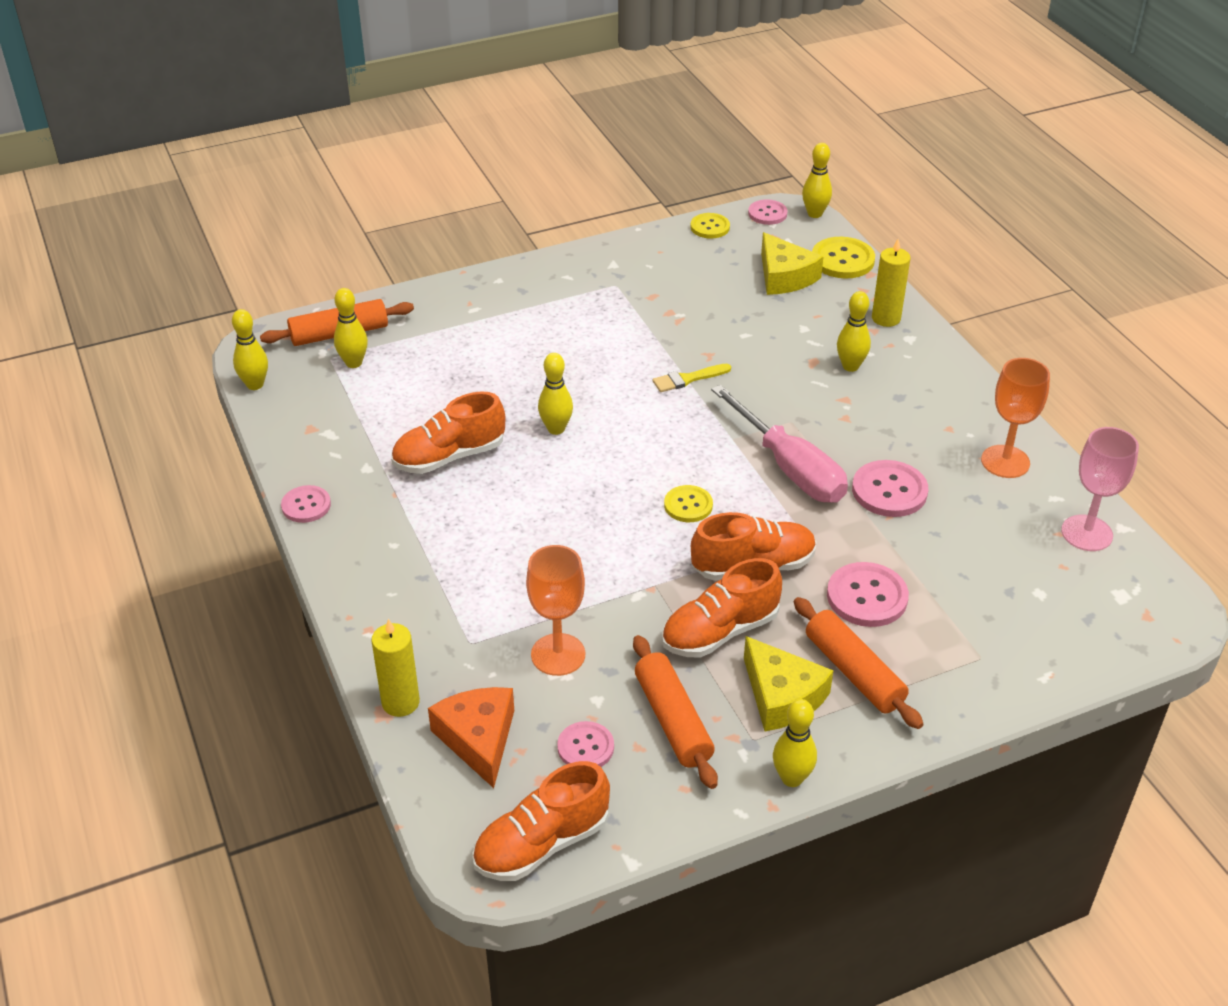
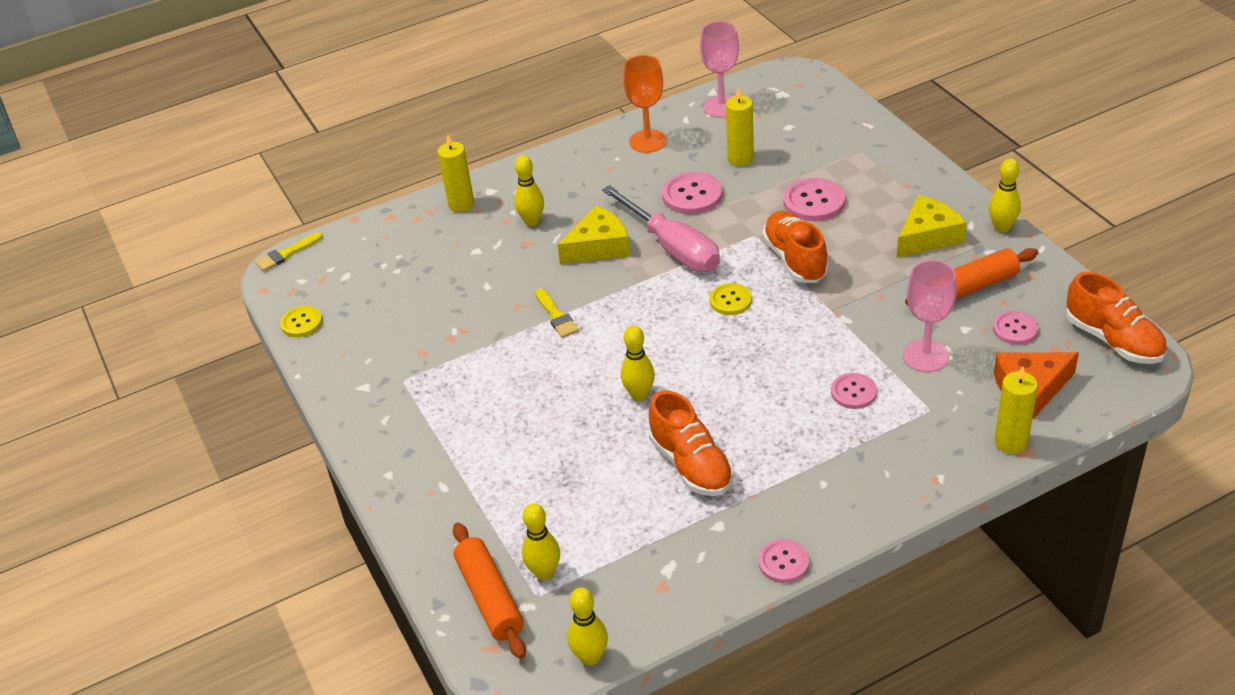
camera: 90 degrees left, 0 degrees up
(558, 654) = (925, 356): orange goblet -> pink goblet
(720, 632) = (872, 271): orange shoe -> none
(767, 213) = (281, 285): pink button -> pink button (853, 392)
(784, 277) = (393, 267): yellow cheese -> yellow cheese (598, 246)
(789, 468) = (672, 247): pink screwdriver -> pink screwdriver turned 90 degrees clockwise
(815, 214) = (286, 254): yellow bowling pin -> yellow brush
(842, 260) = (368, 233): yellow button -> none
(854, 672) = (892, 205): orange rolling pin -> none
(965, 539) = (740, 158): none -> yellow candle

